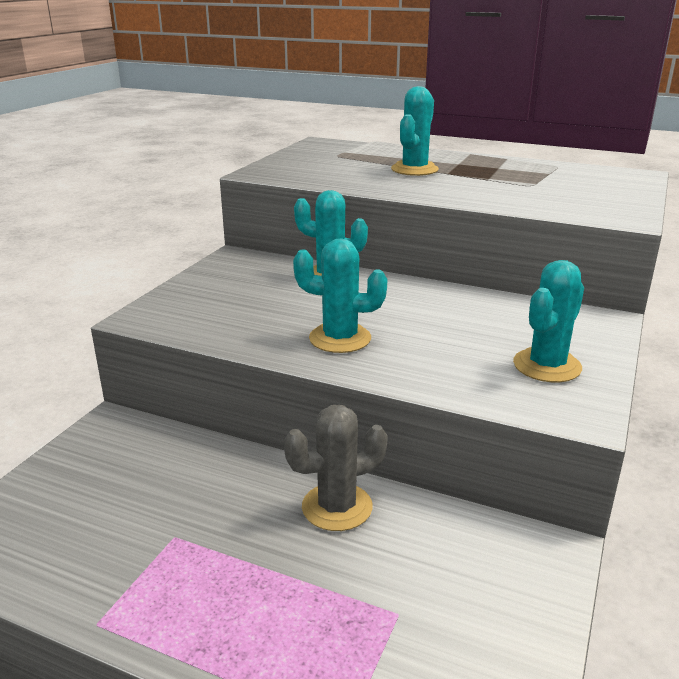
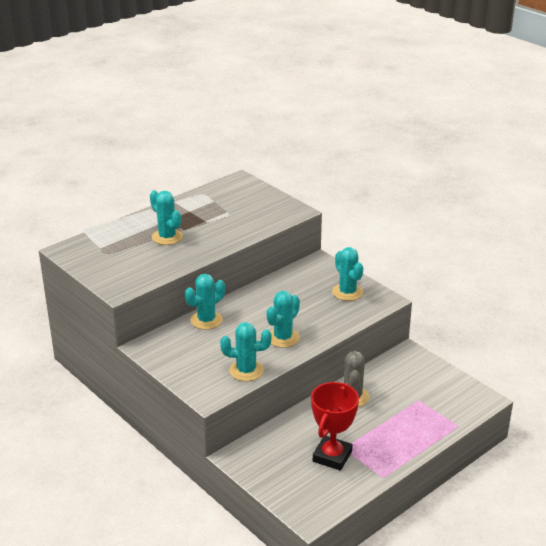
camera: 65 degrees left, 5 degrees up
(142, 528) = (332, 456): none -> red trophy
(225, 329) = (246, 371): none -> turquoise cactus

